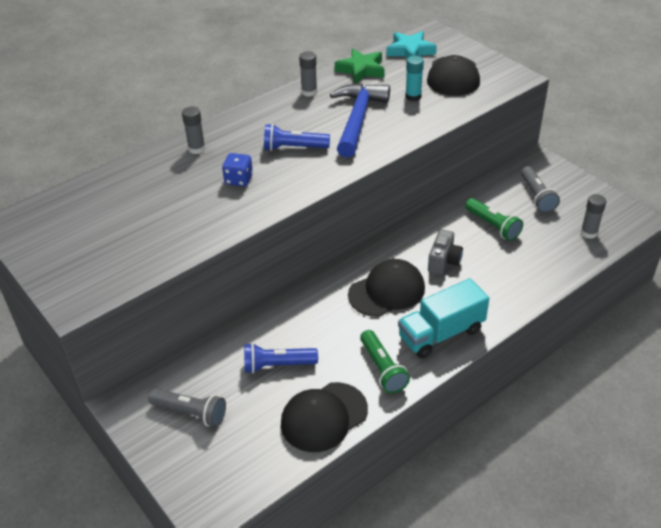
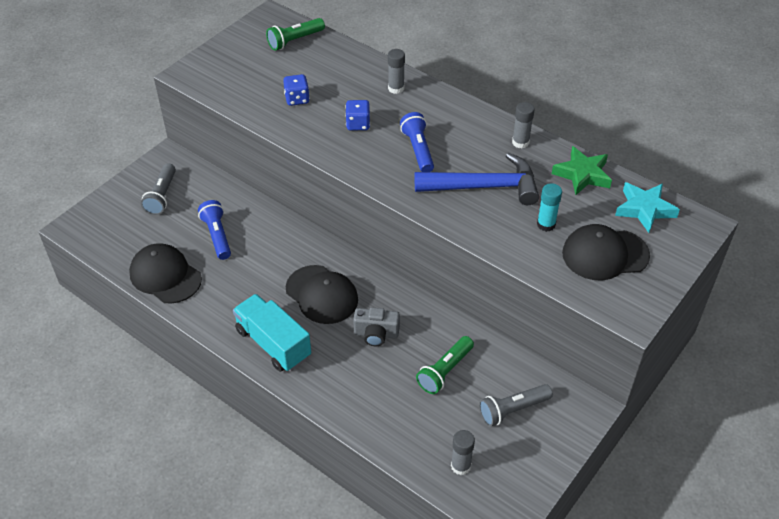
camera: 75 degrees right, 5 degrees up
(175, 217) = (297, 99): none -> blue dice
(382, 369) = (223, 306): green flashlight -> green flashlight (295, 41)

